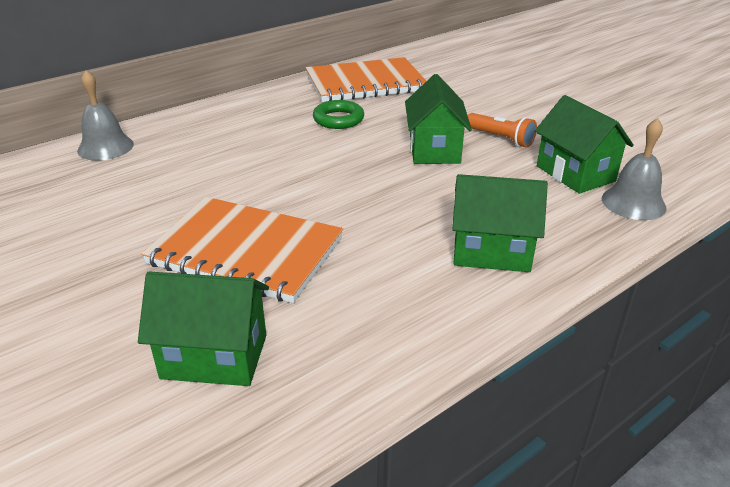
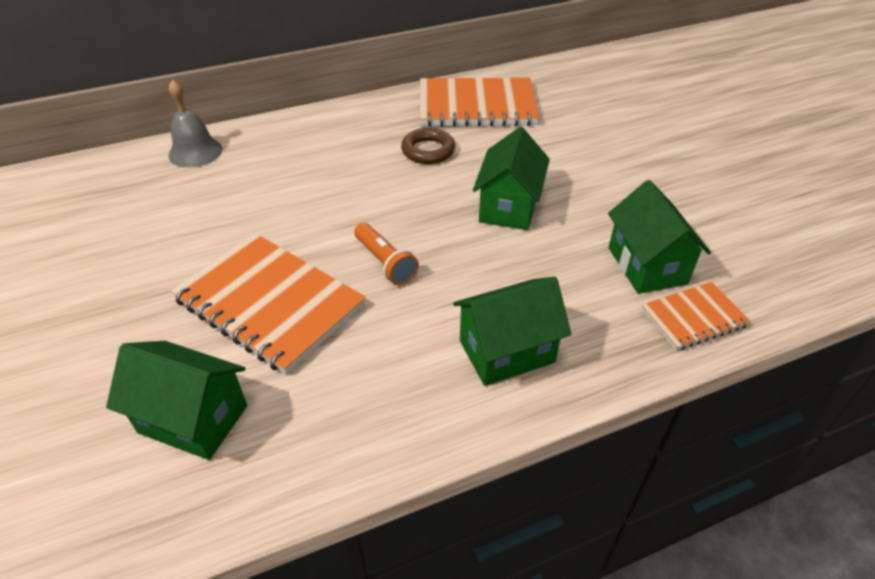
camera: 15 degrees right, 10 degrees up
(338, 119) = (428, 150): green ring -> brown ring
(491, 251) = (506, 351): green house -> green house turned 45 degrees counterclockwise
(500, 138) = (586, 203): orange flashlight -> orange flashlight (385, 262)
(633, 203) = (693, 317): grey bell -> orange notebook

